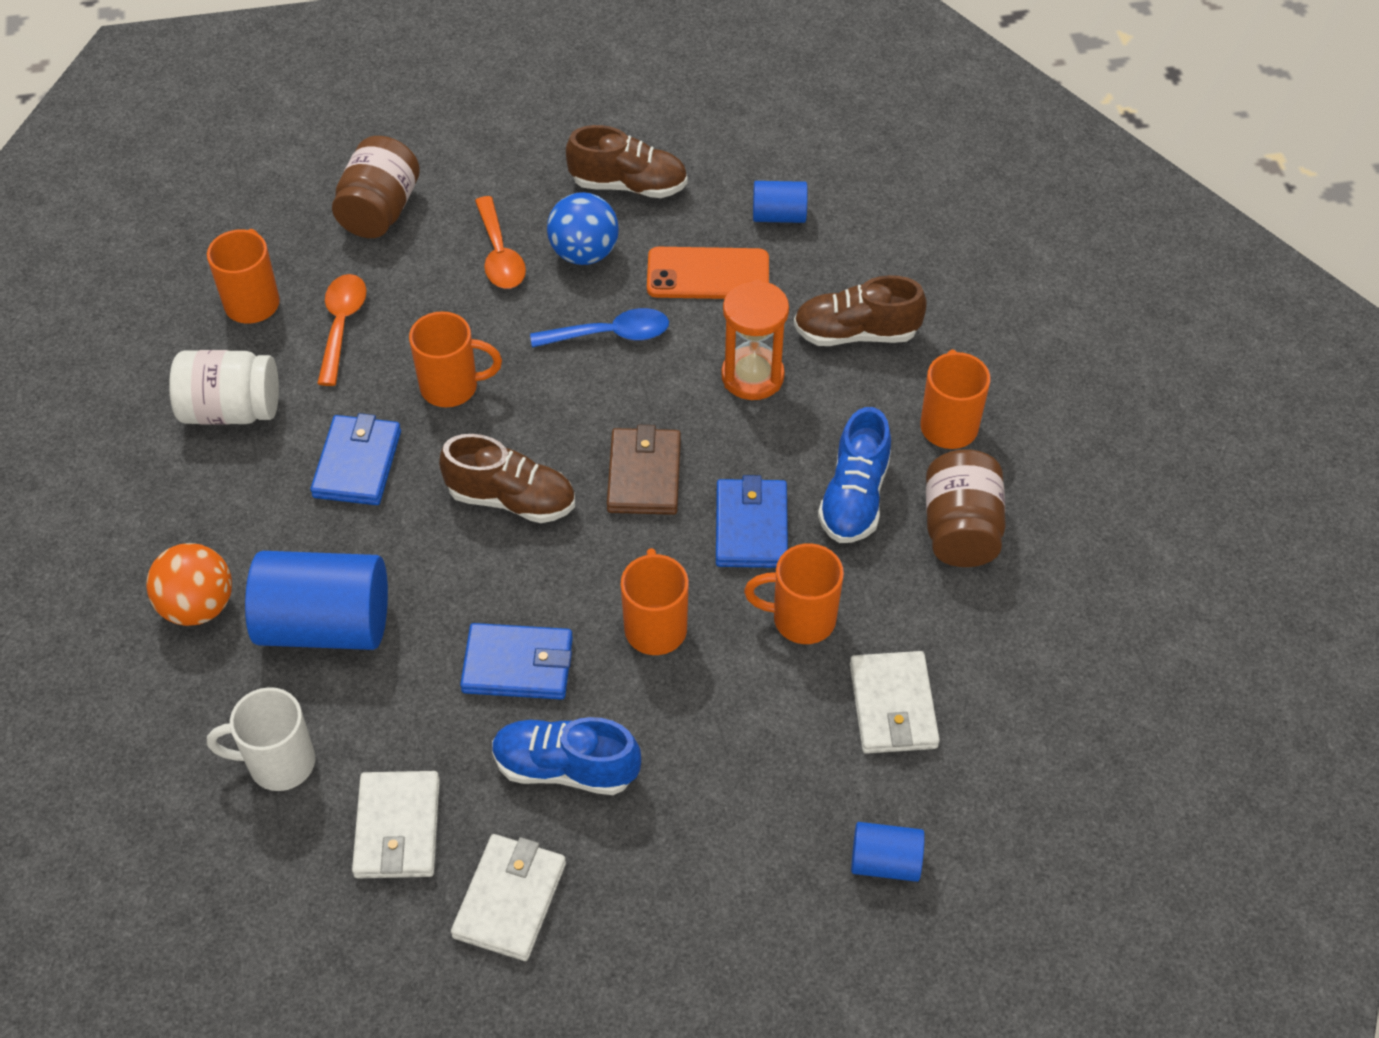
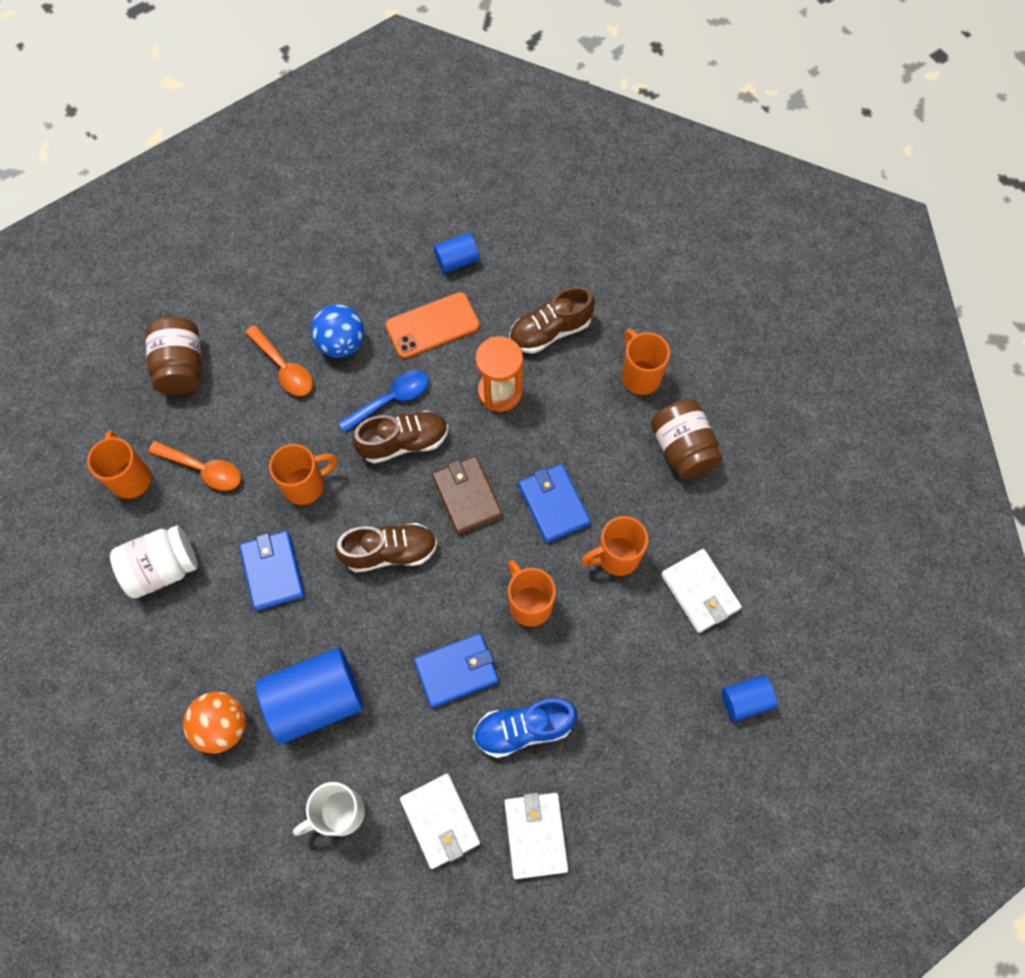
camera: 25 degrees left, 15 degrees up
(341, 325) = (203, 469): orange spoon -> orange spoon turned 135 degrees clockwise
(628, 185) = (344, 277): brown shoe -> brown shoe (403, 442)
(854, 498) = (607, 454): blue shoe -> none

